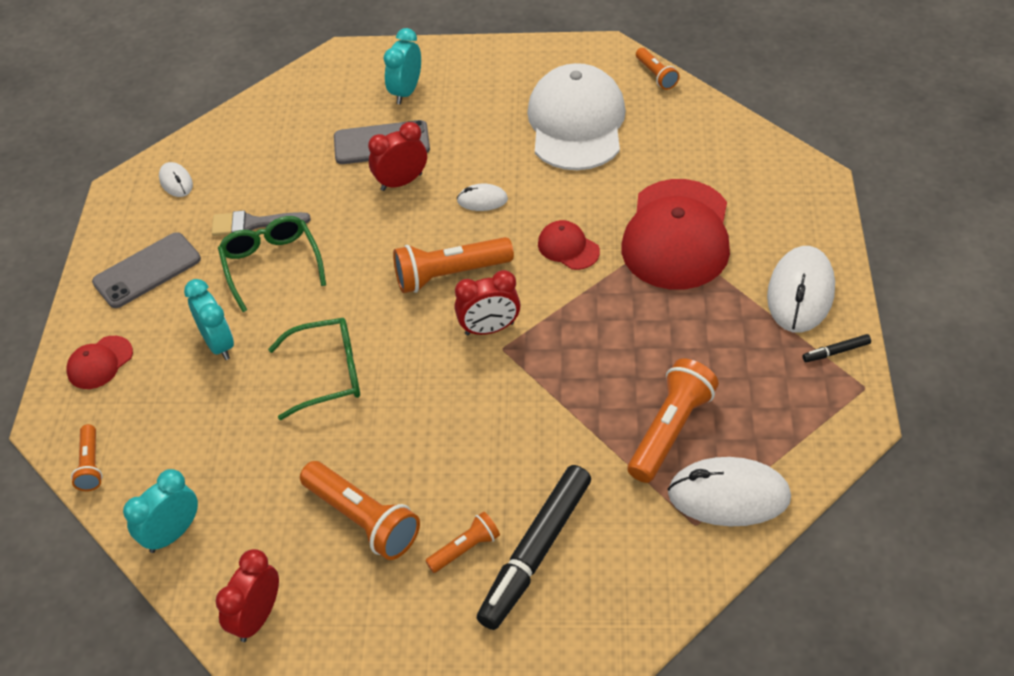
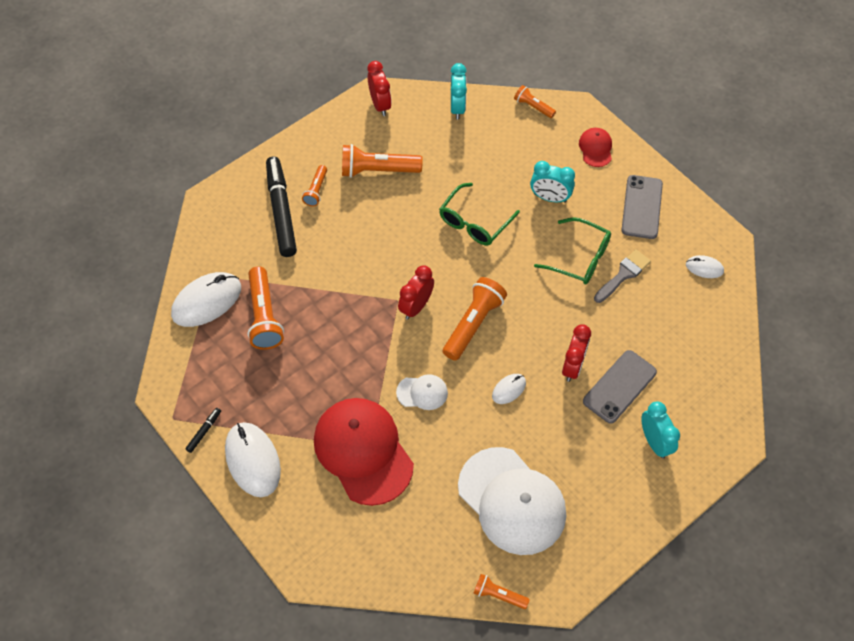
camera: 135 degrees right, 10 degrees up
(568, 247) = (422, 392): red cap -> white cap

